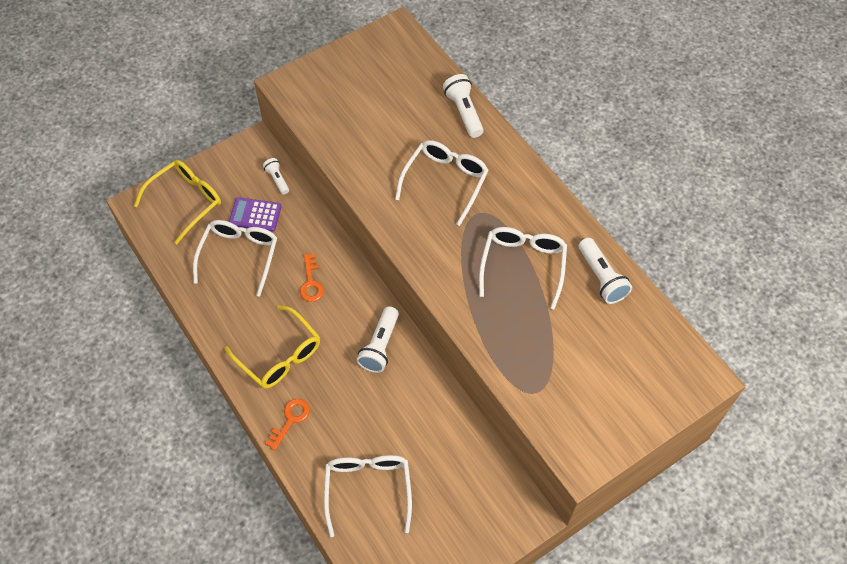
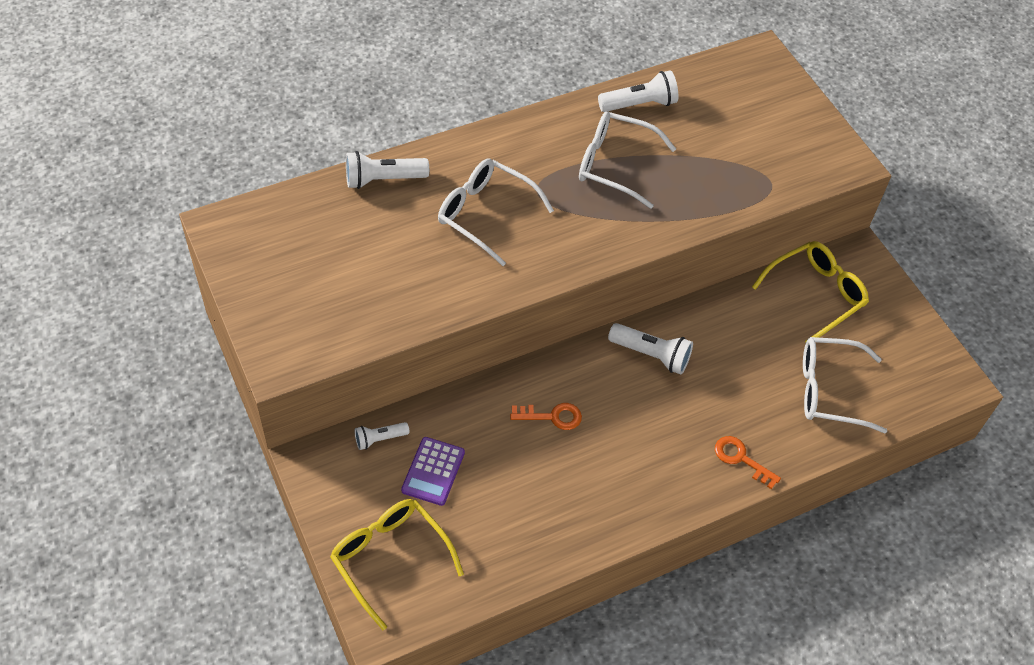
camera: 85 degrees left, 5 degrees down
(239, 256) = (496, 496): white glasses -> none
(279, 355) = (652, 462): yellow glasses -> yellow glasses (815, 294)

